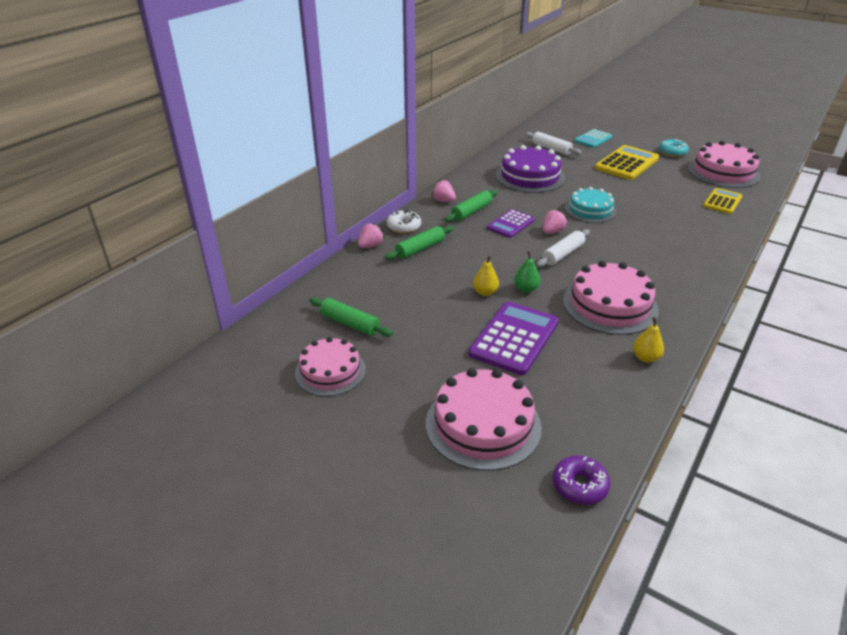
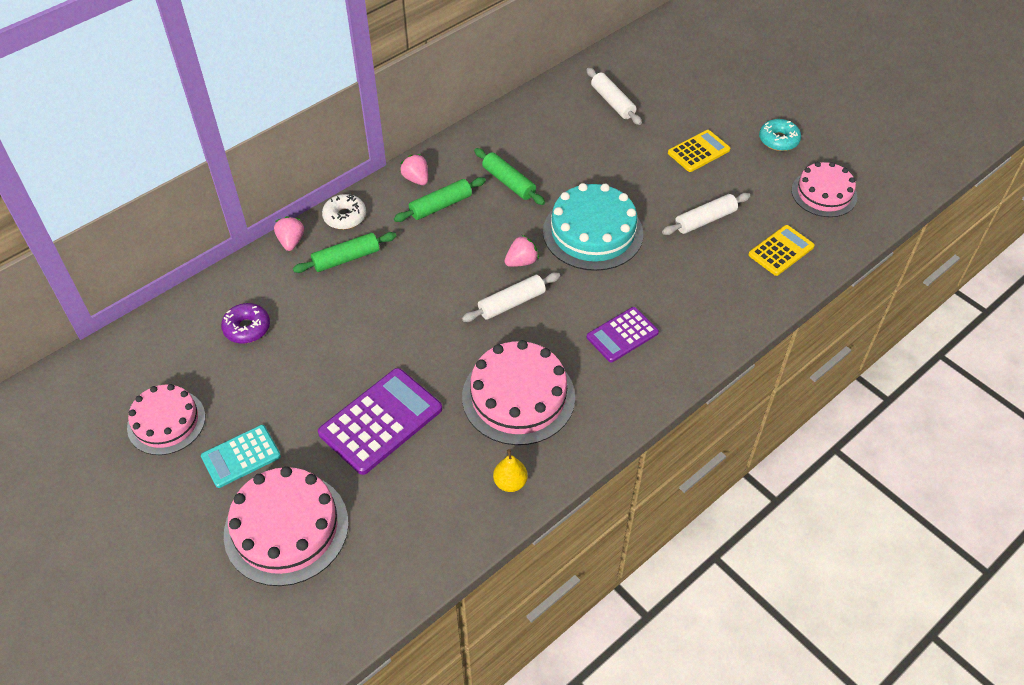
camera: 15 degrees right, 15 degrees up
(350, 323) = (215, 359): green rolling pin -> green rolling pin (508, 182)
(370, 245) = (291, 241): pink strawberry -> pink strawberry turned 60 degrees counterclockwise
(485, 292) = (385, 345): yellow pear -> none
(510, 224) = (477, 238): purple calculator -> purple calculator (622, 335)
(526, 289) = (435, 350): green pear -> none
(530, 176) = (551, 153): purple cake -> none
(579, 485) = (341, 624): purple donut -> purple donut (247, 328)
(590, 210) = (593, 232): turquoise cake -> turquoise cake, size x1.50
(593, 139) = (683, 92): turquoise calculator -> turquoise calculator (241, 456)
(627, 163) = (698, 151): yellow calculator -> yellow calculator, size x0.62
(660, 194) = (705, 220): none -> white rolling pin
(723, 172) = (824, 193): pink cake -> pink cake, size x0.67

